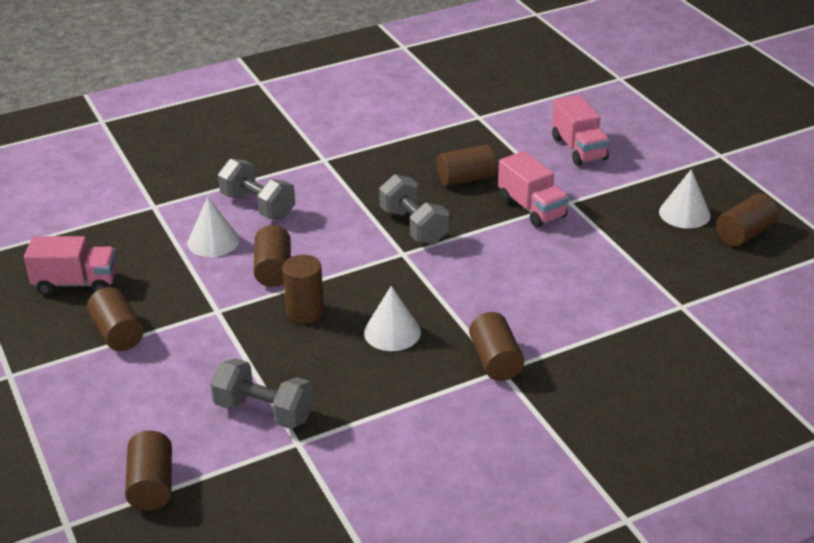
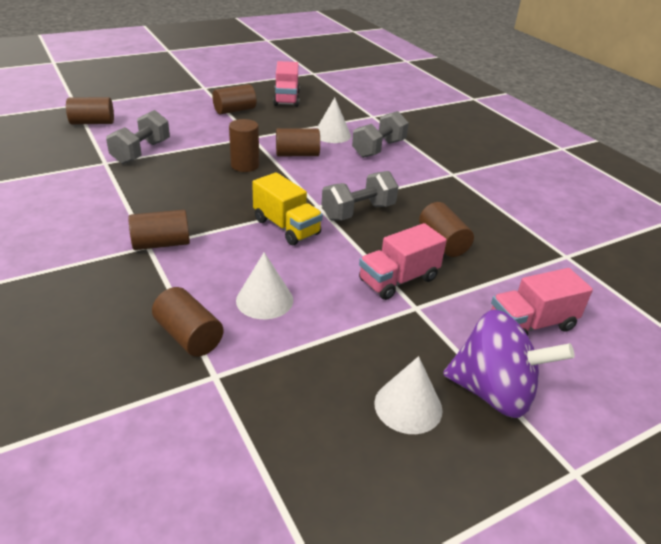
camera: 85 degrees right, 0 degrees up
(392, 332) = (213, 198): white cone -> white cone (264, 300)
(450, 274) = (286, 227): none -> yellow truck
(660, 176) = (493, 392): none -> purple spinning top
(744, 233) = (367, 467): brown cylinder -> brown cylinder (189, 336)

